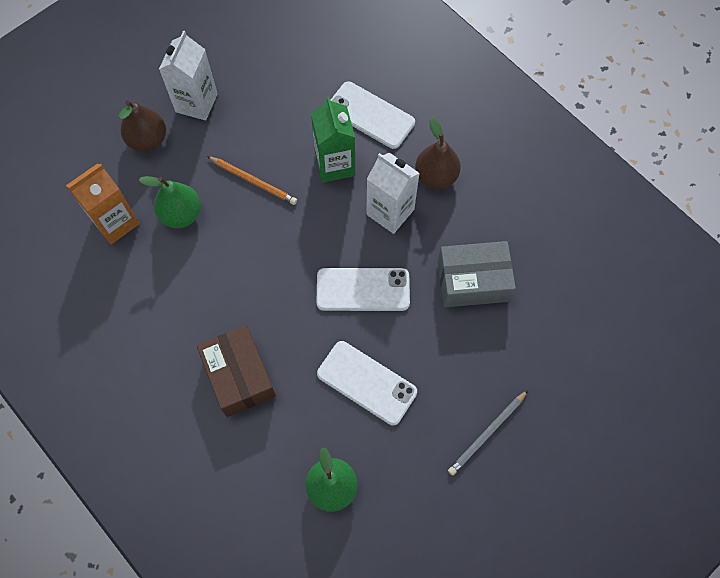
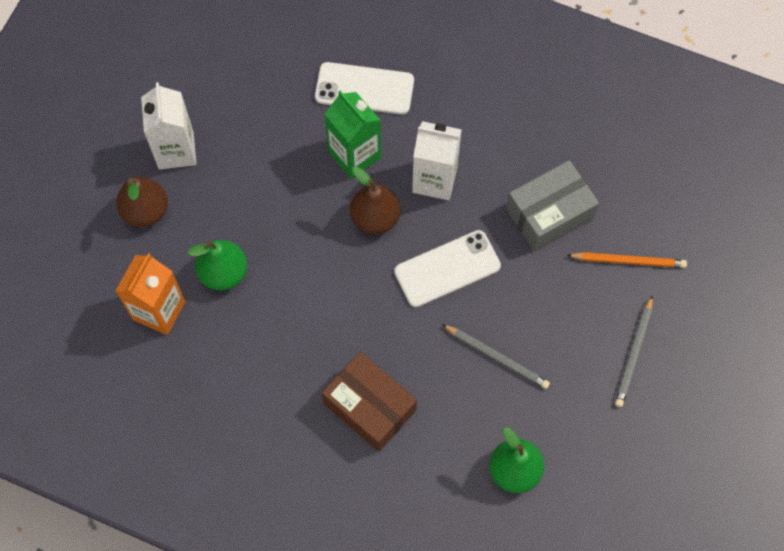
camera: 25 degrees left, 0 degrees up
(253, 181) = (280, 207): orange pencil -> orange pencil (628, 261)
(367, 382) = (497, 357): white phone -> grey pencil
(436, 176) = (461, 124): brown pear -> brown pear (375, 218)

